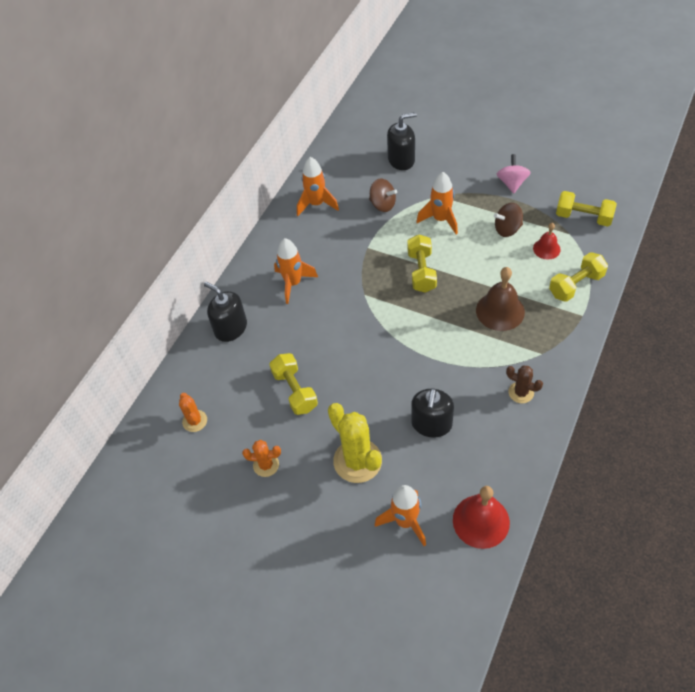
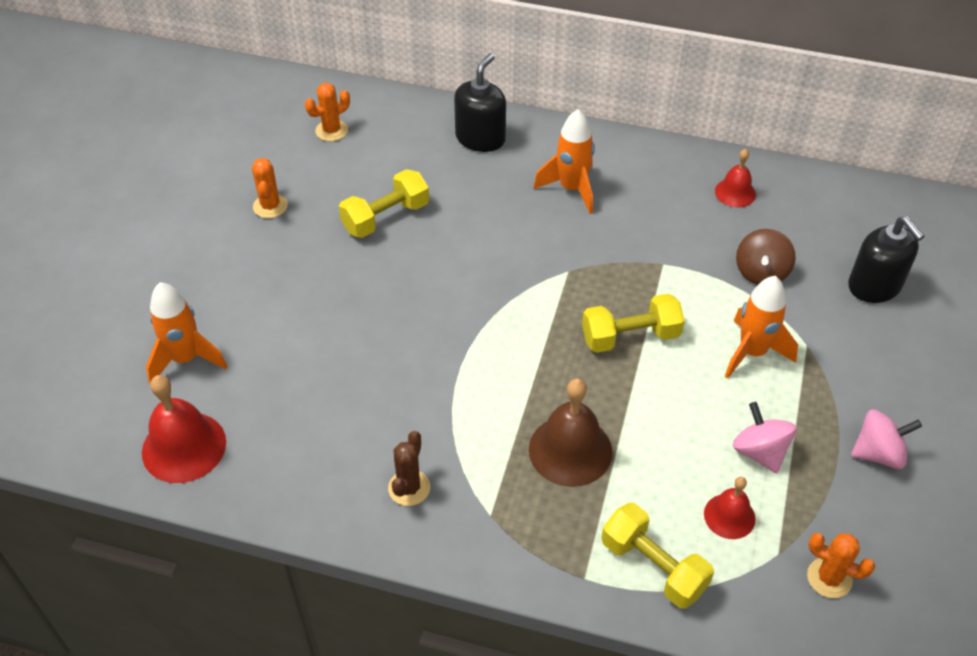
camera: 75 degrees right, 5 degrees down
(316, 204) = (735, 192): orange rocket -> red bell
(357, 461) = (278, 297): yellow cactus -> none
(431, 424) = (342, 375): black soap dispenser -> none
(507, 229) = (759, 452): brown spinning top -> pink spinning top
(583, 217) = (829, 578): yellow dumbbell -> orange cactus

